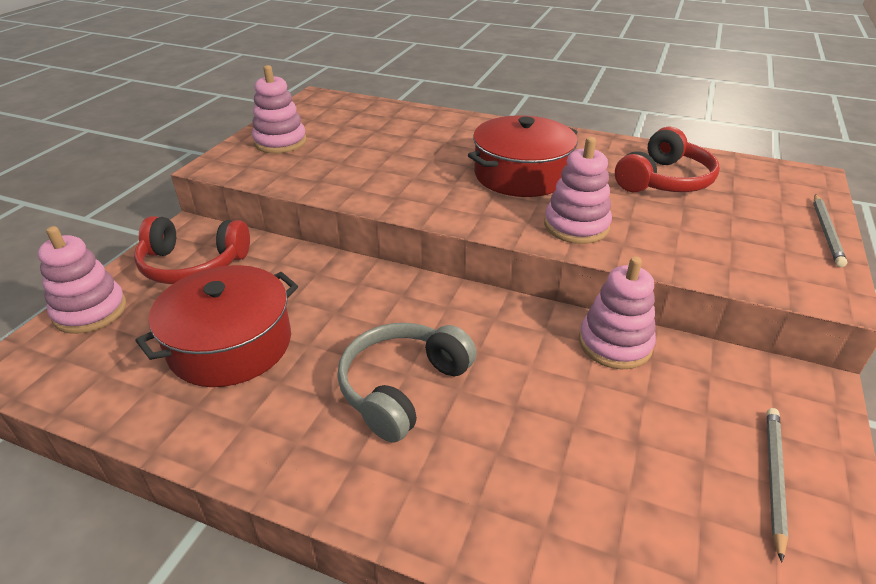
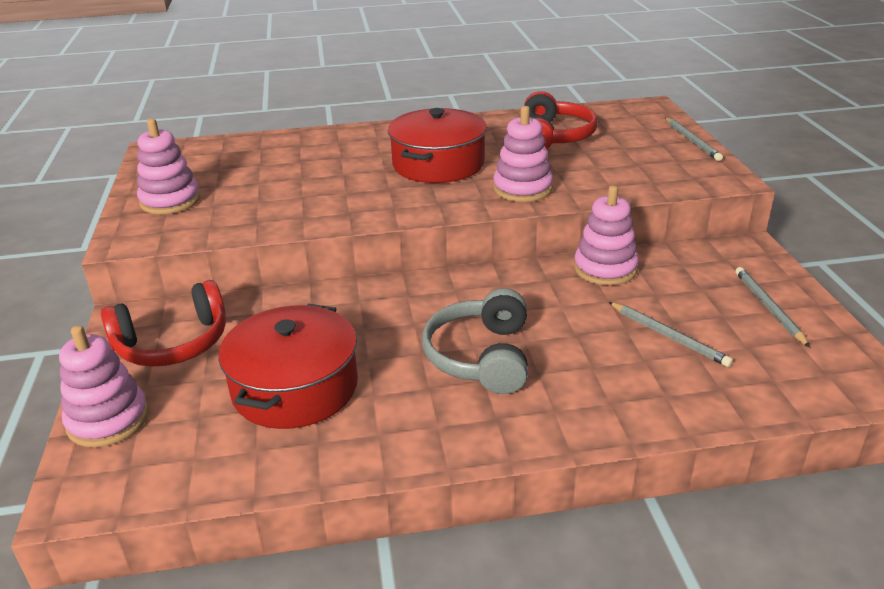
camera: 30 degrees left, 5 degrees down
(614, 456) = (668, 336): none -> grey pencil

